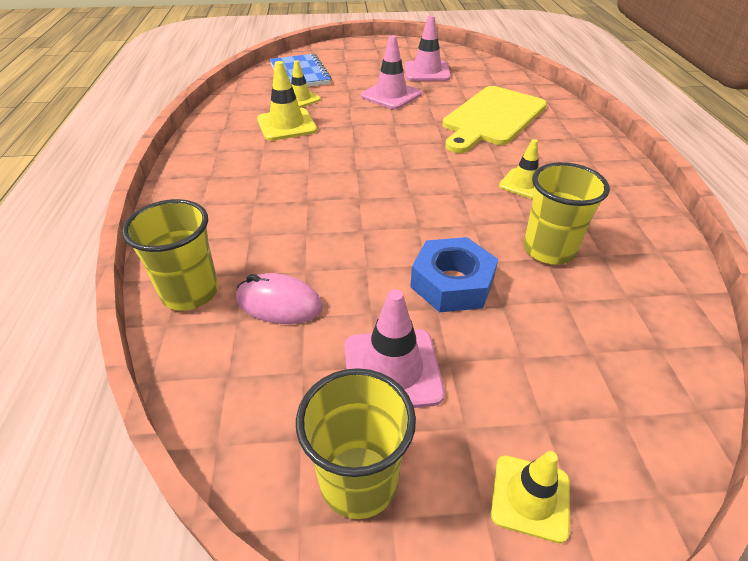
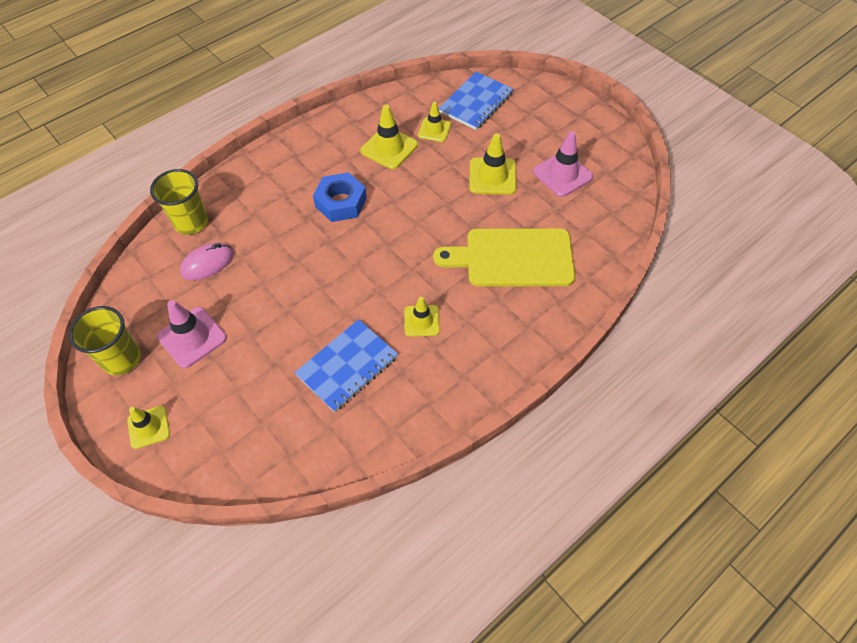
camera: 55 degrees right, 15 degrees up
(279, 303) = (207, 263): pink mouse -> pink mouse turned 75 degrees clockwise
(391, 95) = (492, 176): pink traffic cone -> yellow traffic cone
(452, 283) = (277, 330): blue nut -> blue nut (341, 202)
(549, 250) = (347, 366): yellow cup -> blue notebook

